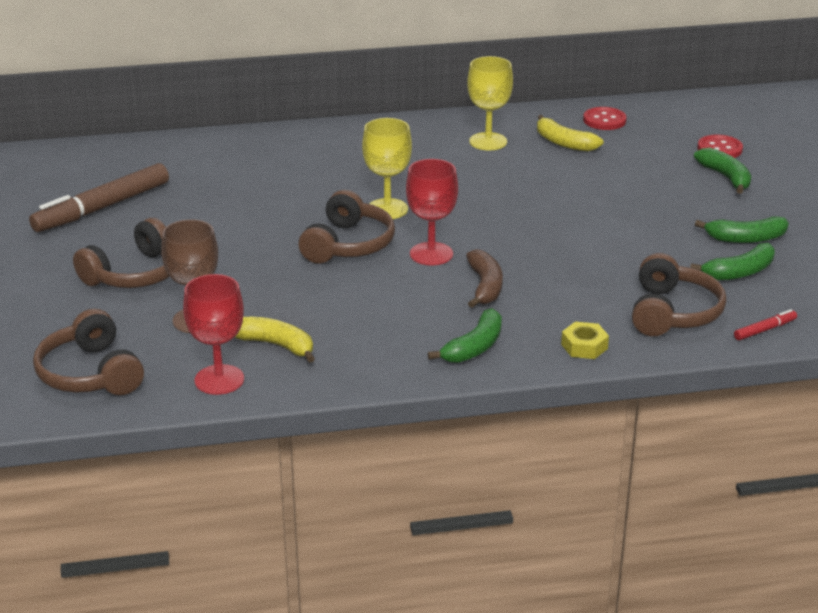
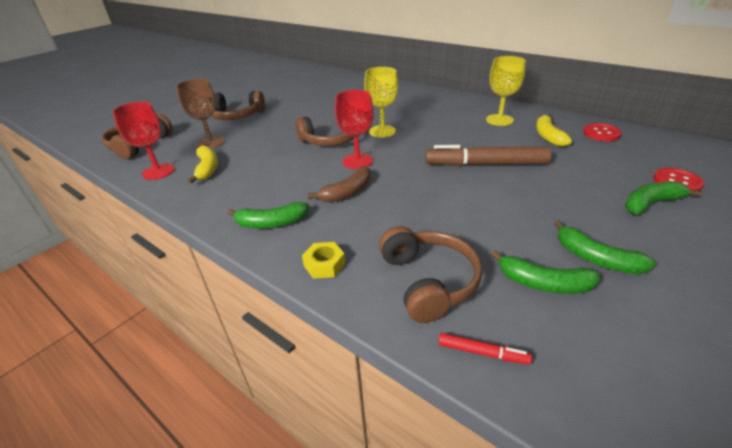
camera: 50 degrees right, 5 degrees up
(102, 208) = (282, 89): brown marker -> brown marker (485, 164)
(672, 313) = (428, 281): brown headphones -> brown headphones turned 75 degrees counterclockwise
(726, 177) = (651, 204): green banana -> green banana turned 135 degrees counterclockwise

